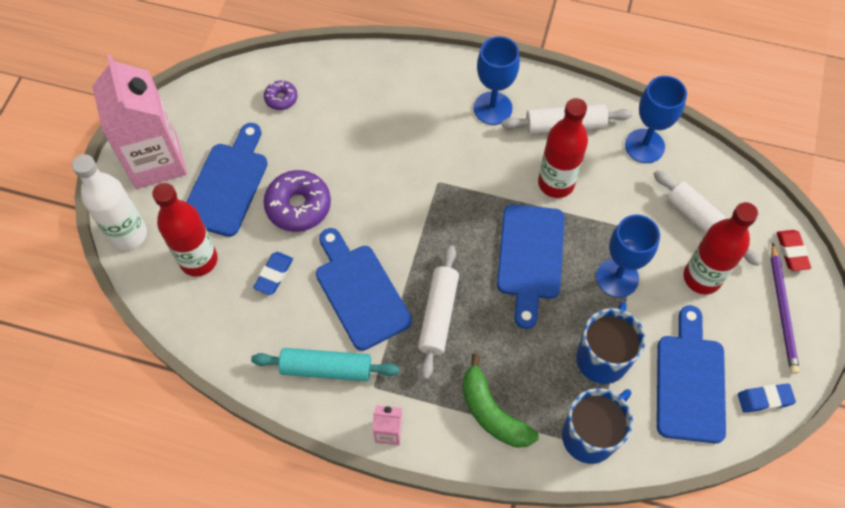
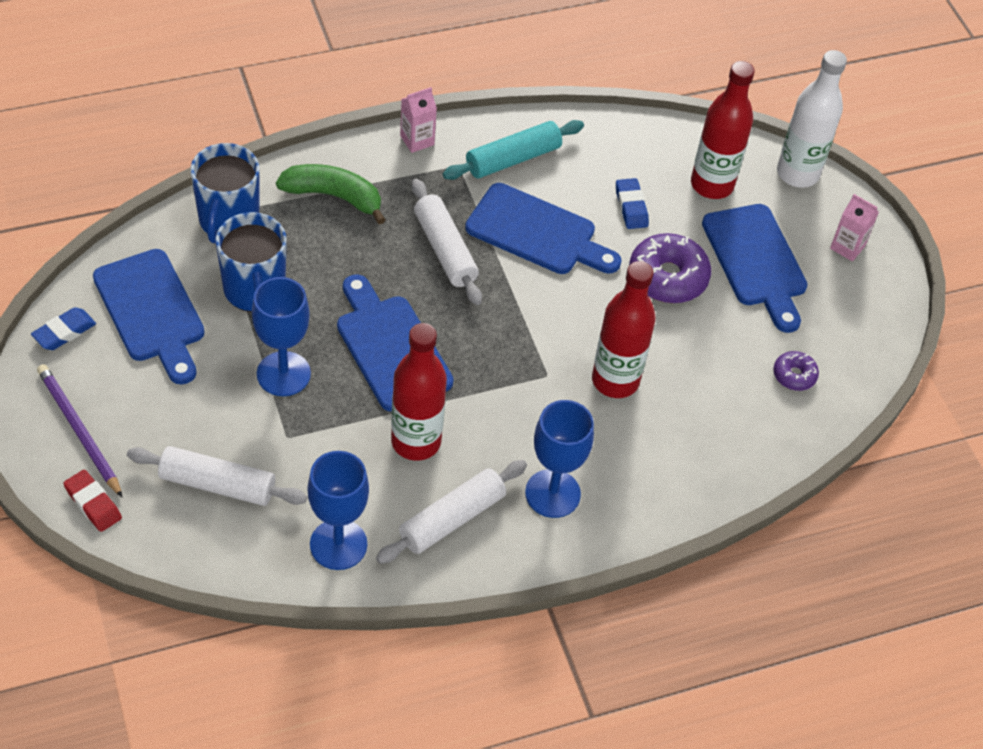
camera: 140 degrees right, 10 degrees down
(156, 161) = (847, 247): pink carton -> pink carton, size x0.41
(702, 278) = (188, 420): red bottle -> red bottle (615, 380)

